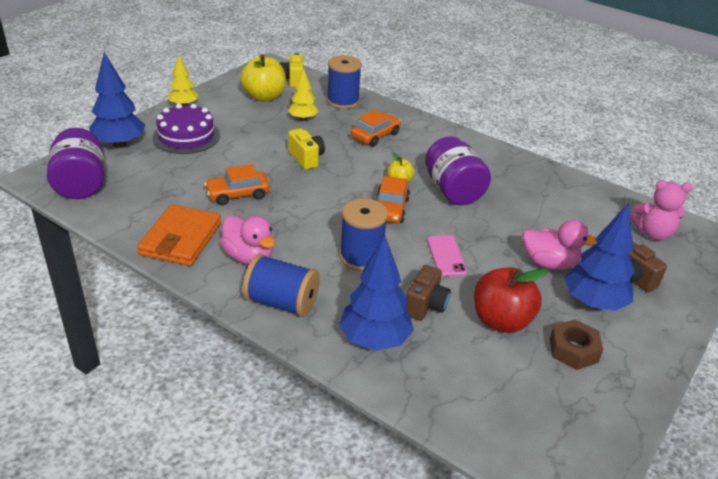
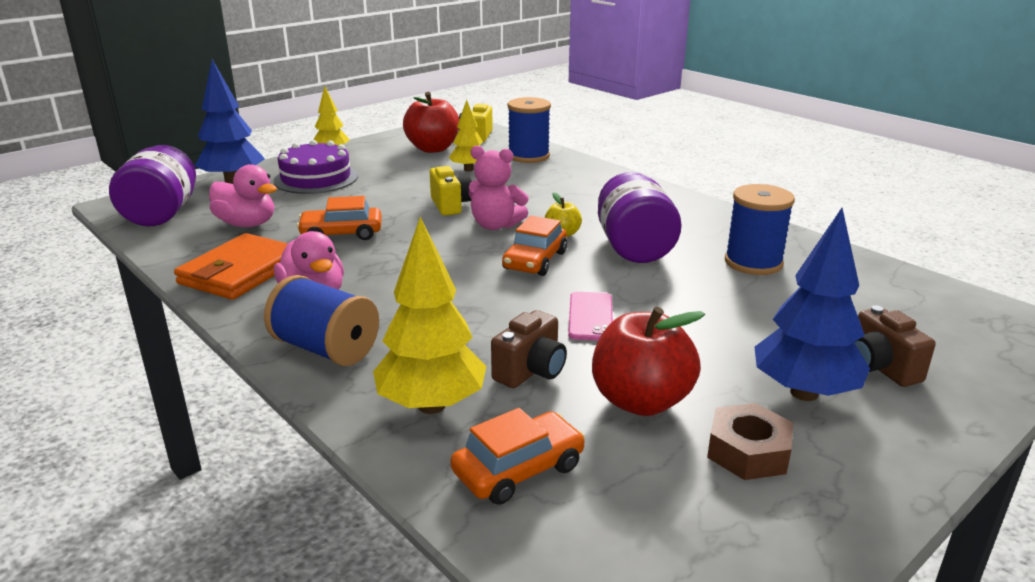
camera: 15 degrees right, 10 degrees down
(264, 97) = (433, 148): yellow apple -> red apple
(361, 257) = (466, 308): blue spool -> blue spool (753, 262)
(374, 340) = (431, 405): blue tree -> yellow tree
(375, 135) = (553, 188): orange car -> orange car (518, 469)
(549, 263) = (747, 337): pink duck -> pink duck (247, 224)
(653, 233) = (932, 315): pink teddy bear -> pink teddy bear (495, 225)

